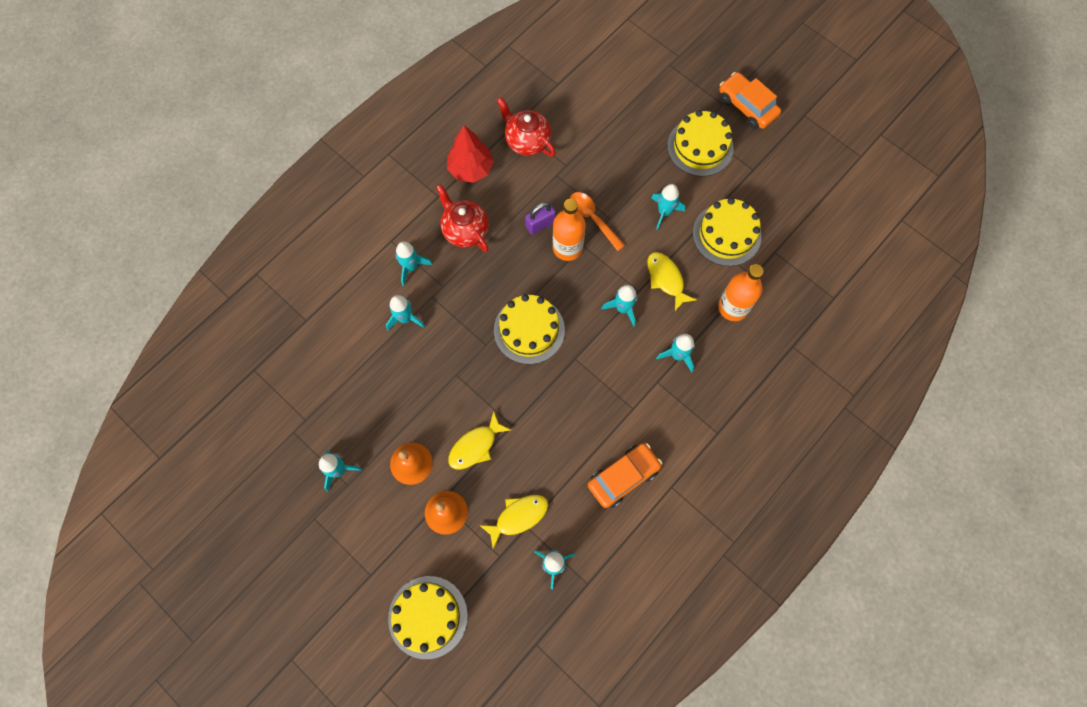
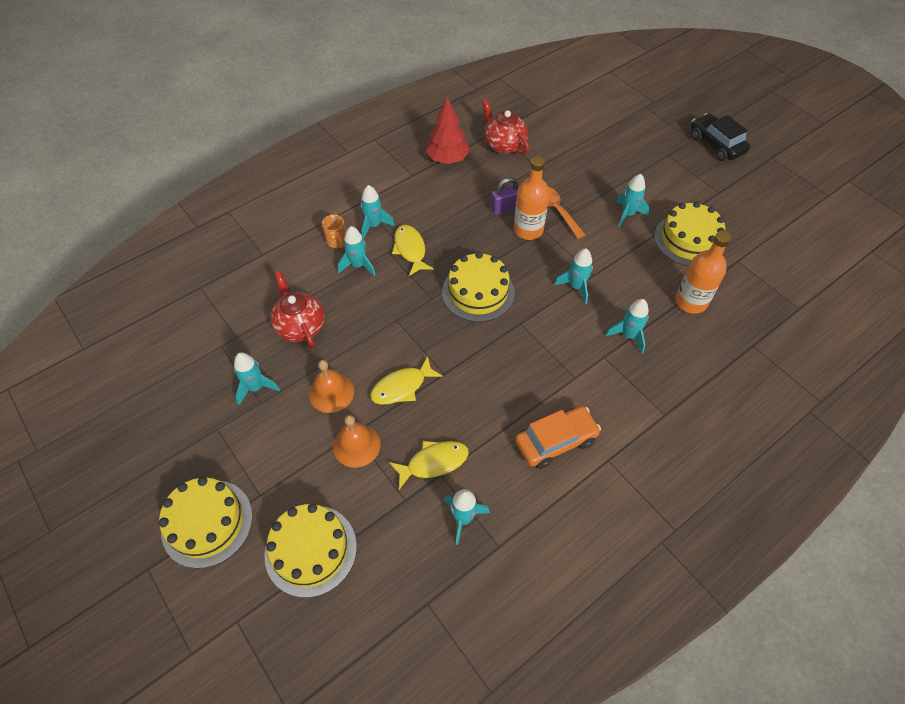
camera: 10 degrees right, 15 degrees down
(378, 293) = (337, 242): none -> orange mug
(465, 230) = (432, 203): red teapot -> red teapot (300, 326)
(666, 279) = (623, 268): yellow fish -> yellow fish (410, 249)
(700, 147) = (668, 169): yellow cake -> yellow cake (207, 523)
(747, 106) = (716, 144): orange car -> black car

